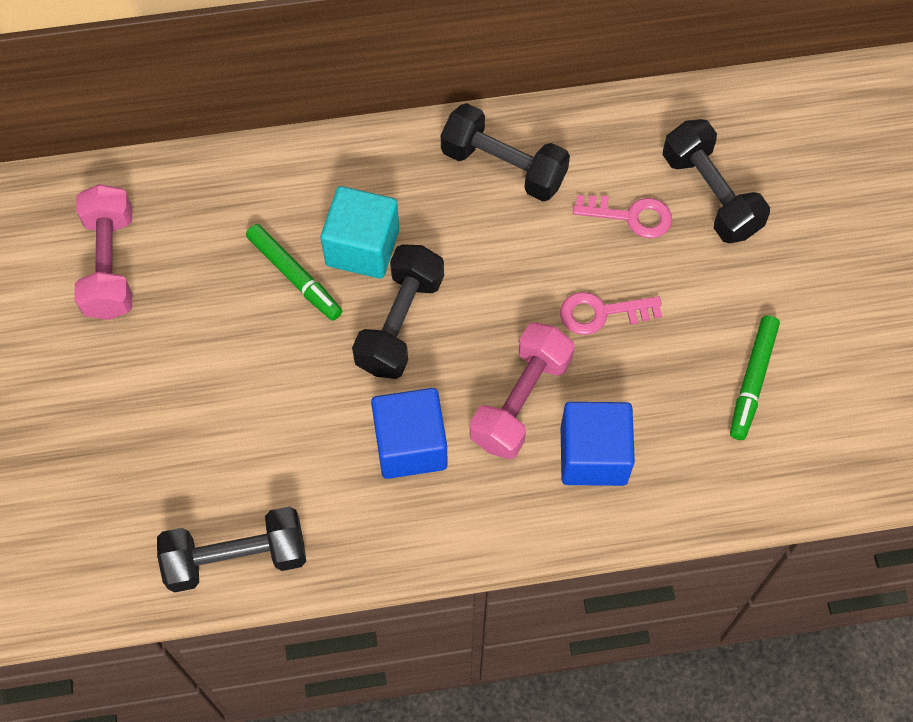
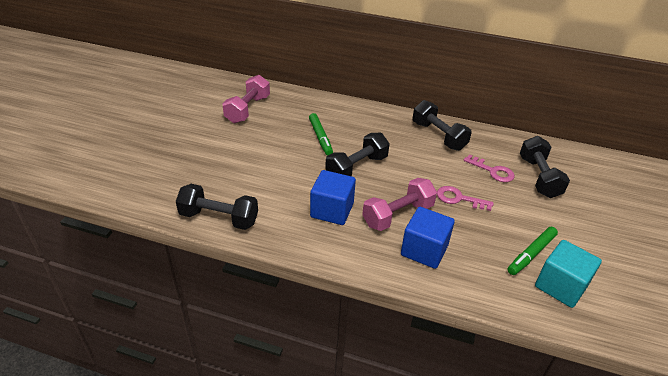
camera: 25 degrees right, 25 degrees down
(362, 247) = (357, 139): turquoise cube -> turquoise cube (560, 286)

